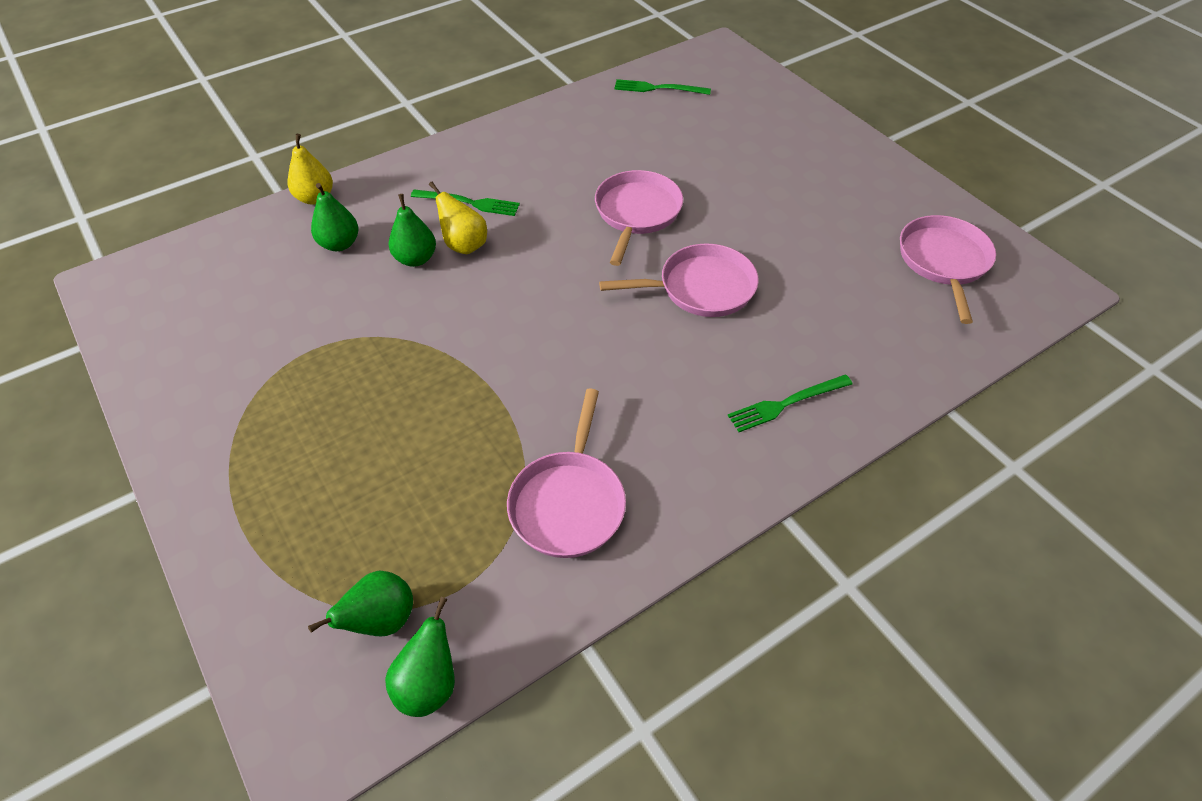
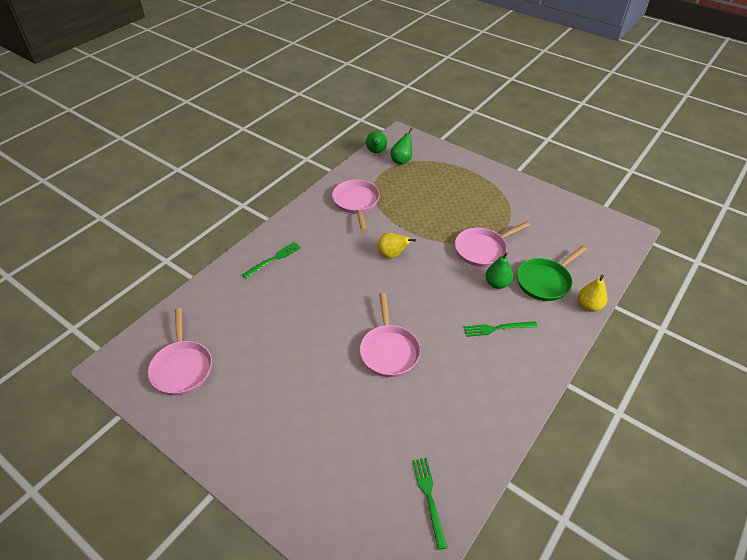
camera: 160 degrees right, 5 degrees down
(339, 244) = (545, 281): green pear -> green pan
(464, 245) = (478, 299): yellow pear -> yellow pear (392, 255)
(658, 88) = (429, 498): green fork -> green fork turned 90 degrees counterclockwise
(701, 288) = (331, 308): pink pan -> pink pan (482, 249)

